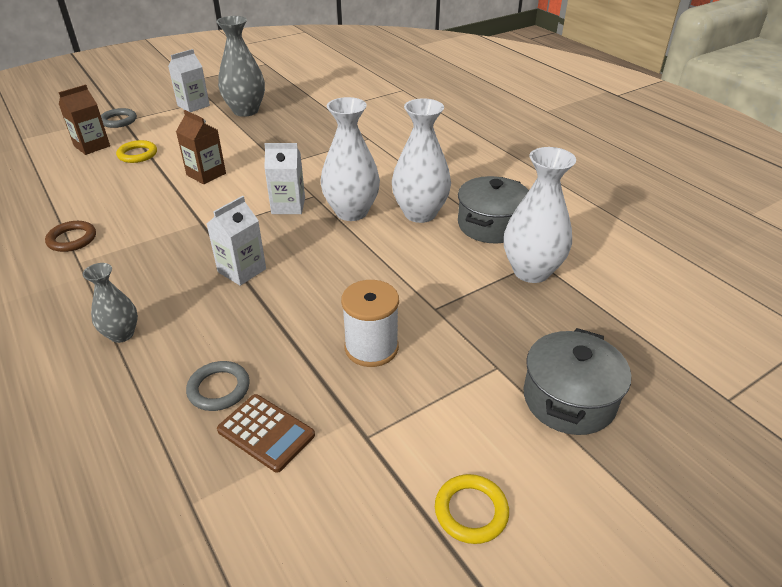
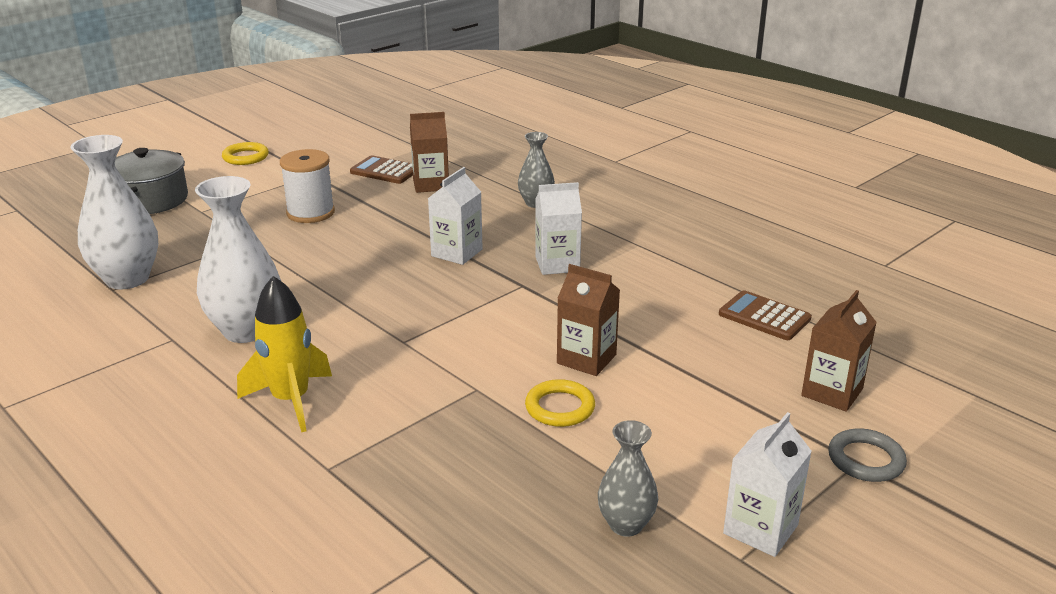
camera: 170 degrees right, 10 degrees down
(67, 189) = (764, 317): none -> brown calculator
(72, 239) = (674, 263): brown ring -> none
(137, 154) = (733, 384): yellow ring -> yellow ring (560, 407)
(219, 389) = (431, 184): grey ring -> brown carton
(245, 111) = (626, 524): grey vase -> grey vase, size x0.57
(288, 206) = (434, 323): white carton -> white carton (557, 264)
(351, 212) = (343, 324): white vase -> none
(387, 168) = (291, 400): none -> yellow rocket
(491, 225) = (151, 324): grey pot -> none

